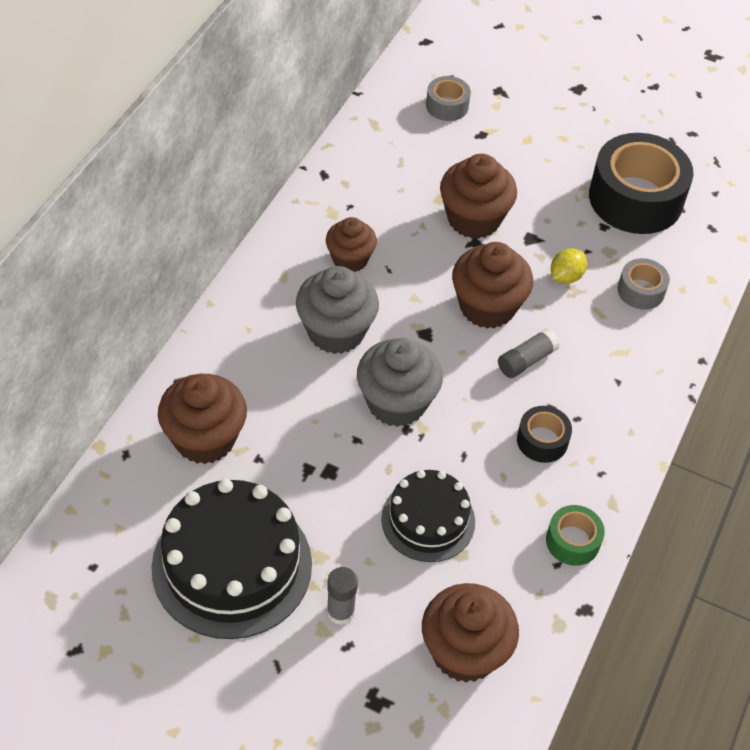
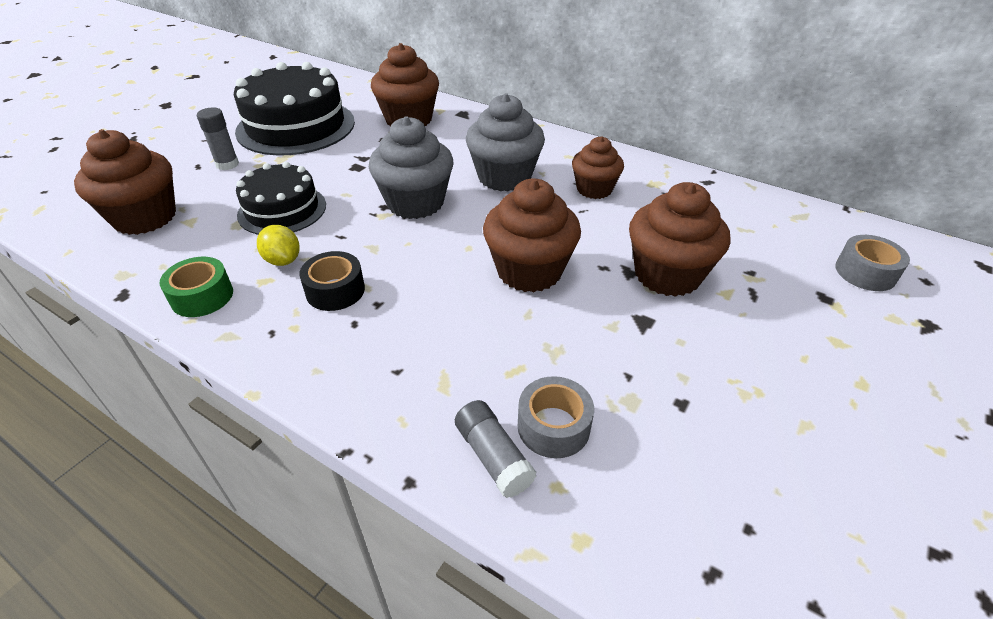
camera: 100 degrees right, 10 degrees down
(526, 360) = (447, 292): grey glue stick -> grey glue stick (493, 456)
(566, 277) = (578, 345): yellow lemon -> yellow lemon (283, 260)
(635, 198) = (755, 457): black tape -> none

